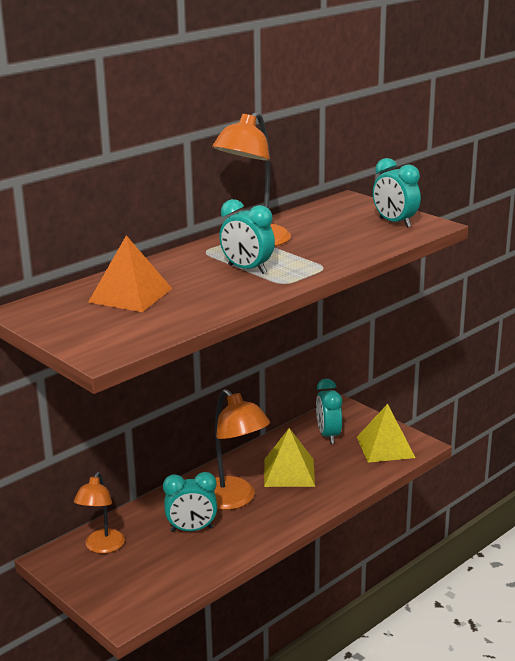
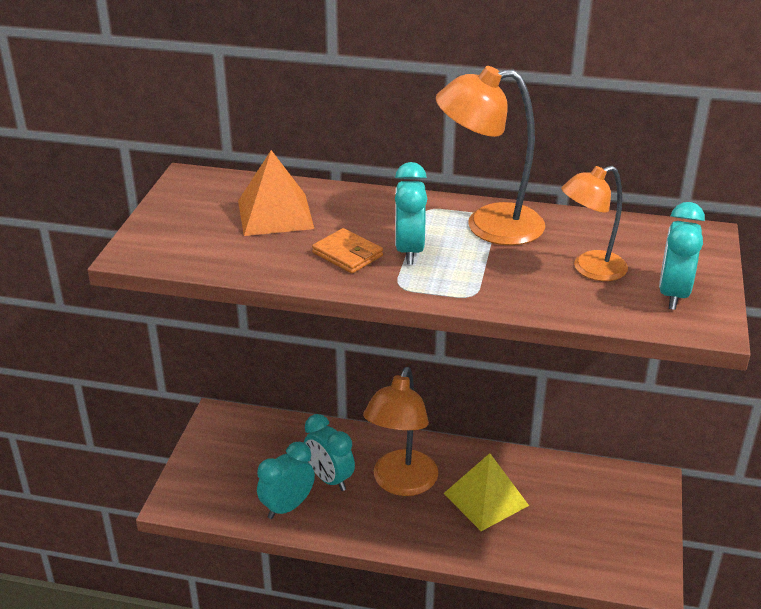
camera: 55 degrees right, 10 degrees up
(102, 547) = (257, 437): orange lamp -> orange lamp (590, 269)
(222, 287) = (347, 254): none -> orange wallet
(328, 435) = (585, 496): turquoise clock -> turquoise clock (287, 507)
(385, 447) = (613, 554): yellow pyramid -> none

